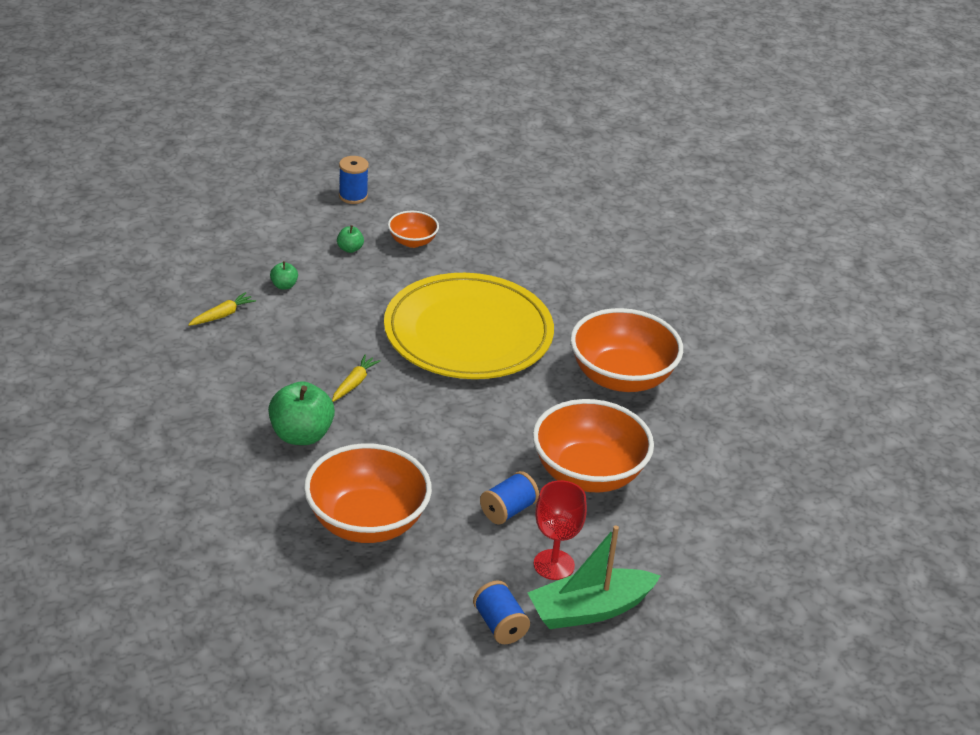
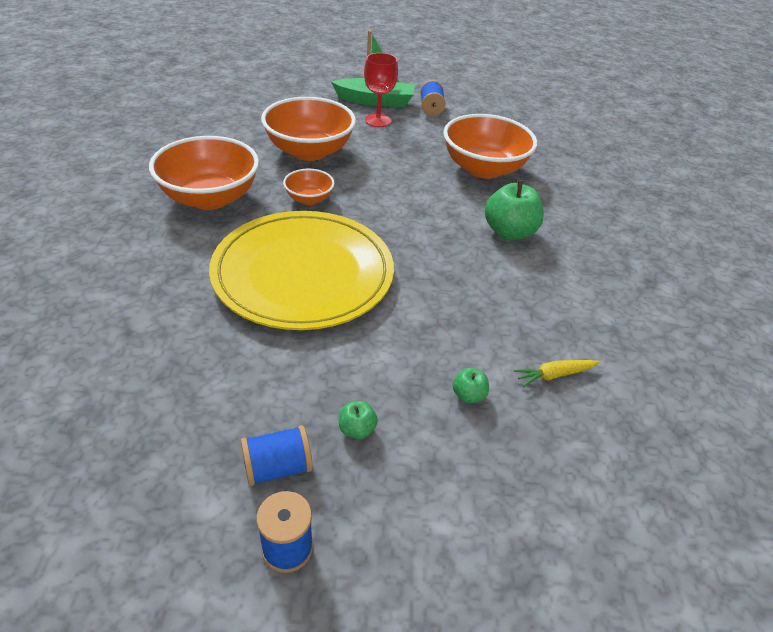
camera: 155 degrees left, 5 degrees up
(354, 383) = (443, 259): yellow carrot -> none
(412, 241) = (267, 415): orange bowl -> orange bowl (309, 199)
(508, 510) = (383, 149): blue spool -> blue spool (277, 467)

